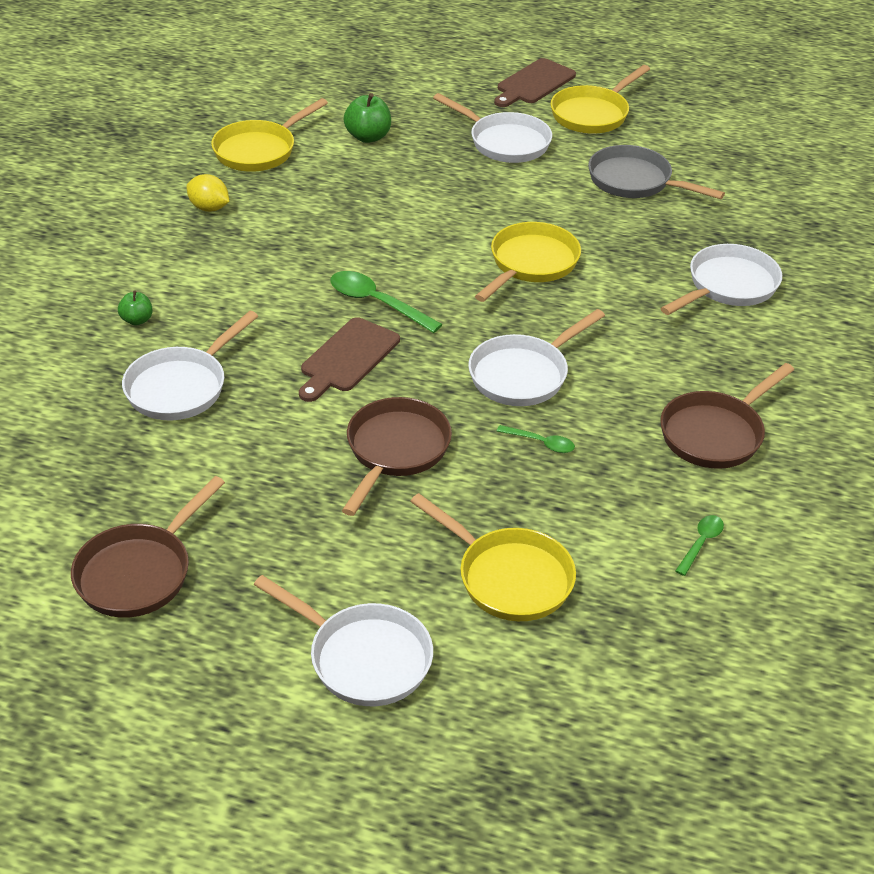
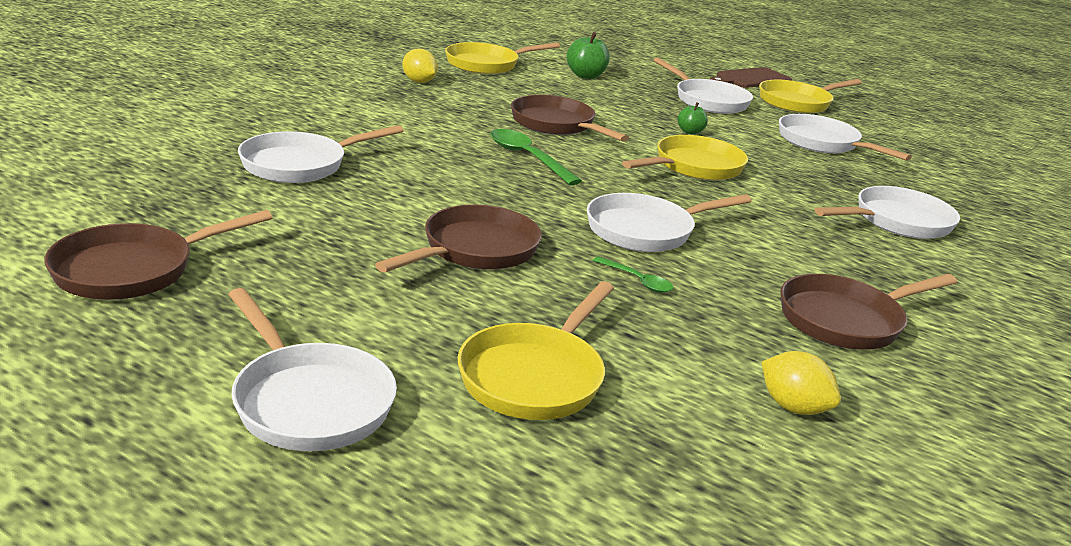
camera: 15 degrees right, 15 degrees down
(137, 320) = (299, 122): green apple -> green apple (690, 132)
(347, 358) = (473, 182): brown cutting board -> none
(378, 238) = (556, 125): none -> brown pan
(509, 577) = (535, 376): yellow pan -> yellow pan turned 60 degrees clockwise
(635, 181) = (822, 143): grey pan -> white pan
(701, 543) = (793, 407): green spoon -> yellow lemon

